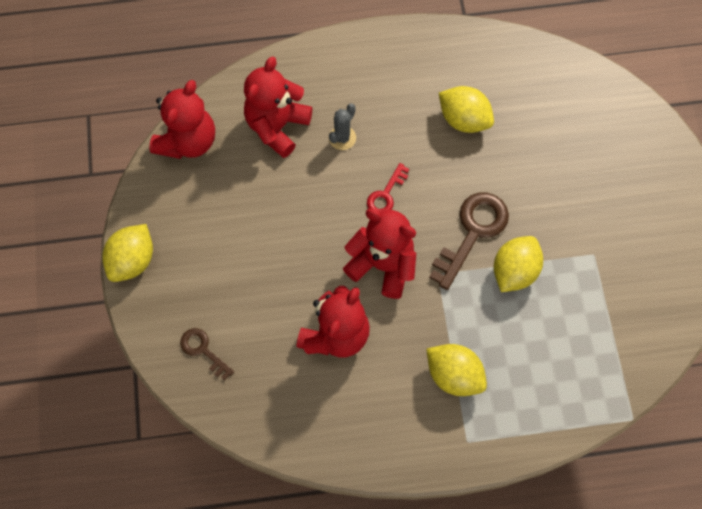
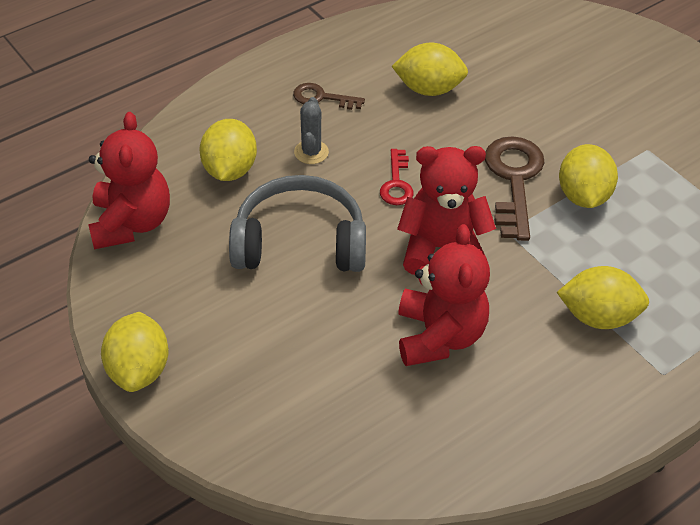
camera: 30 degrees left, 20 degrees down
(203, 351) = (293, 425): brown key -> brown key (322, 98)
(277, 126) = (230, 170): red teddy bear -> yellow lemon
(289, 212) = (299, 242): none -> grey headphones

